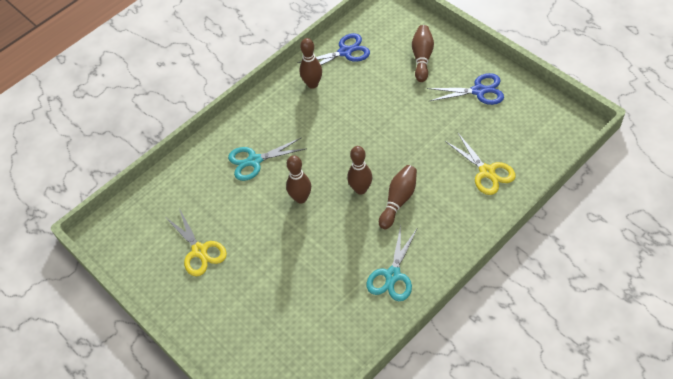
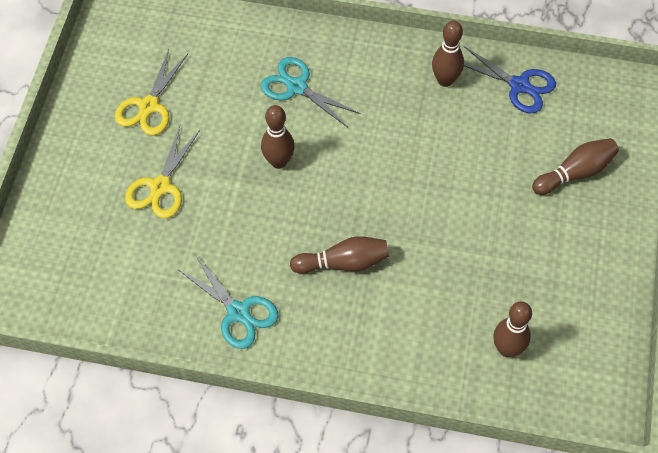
camera: 50 degrees right, 5 degrees up
(360, 189) = (332, 215): brown bowling pin -> brown bowling pin (507, 349)
(392, 275) = (238, 312): turquoise scissors -> turquoise scissors turned 120 degrees counterclockwise
(478, 91) = (572, 264): blue scissors -> none
(487, 172) = (452, 338): yellow scissors -> yellow scissors (160, 187)

